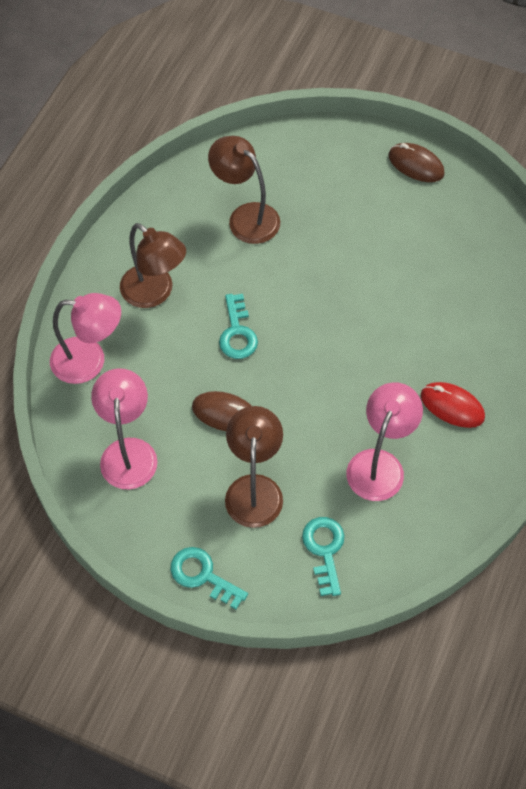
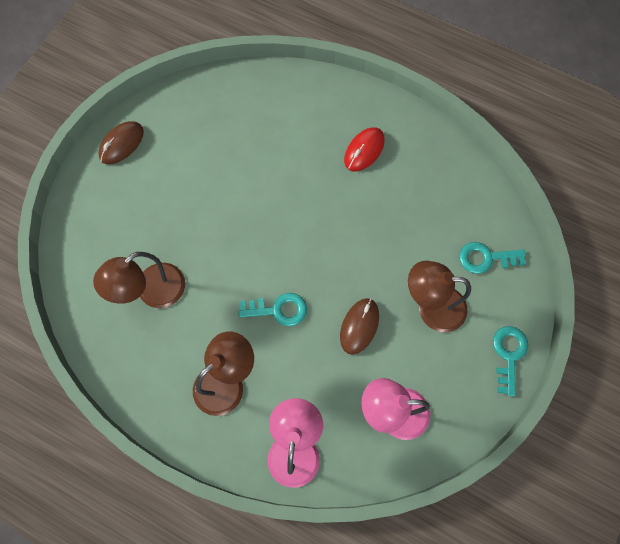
camera: 85 degrees left, 10 degrees up
(203, 575) = (508, 355): turquoise key -> turquoise key turned 150 degrees clockwise
(379, 464) = (412, 209): pink lamp -> none

